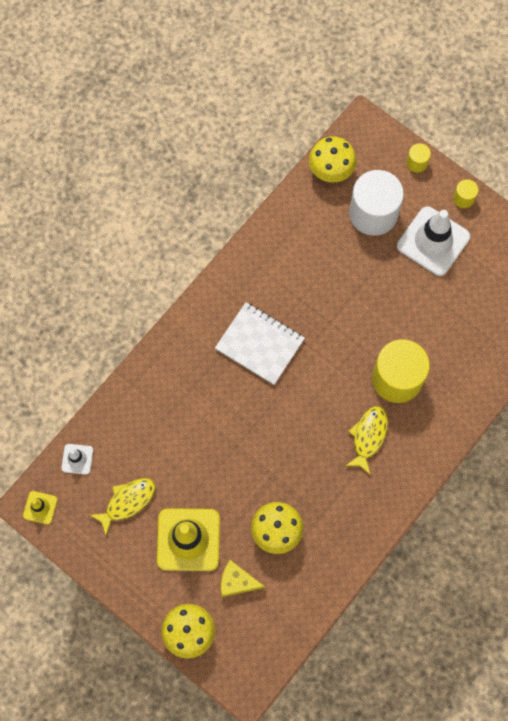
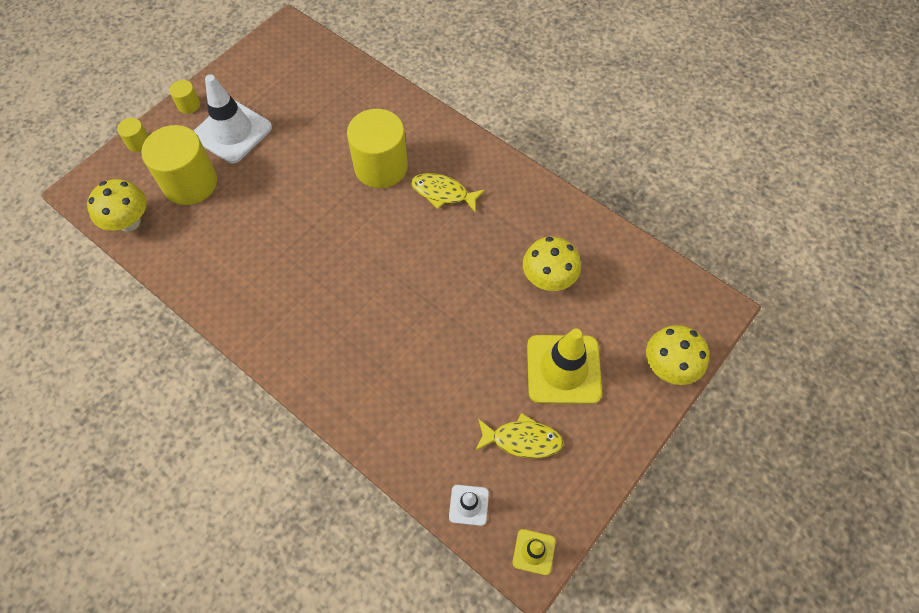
camera: 90 degrees left, 10 degrees down
(127, 502) = (522, 440): yellow fish -> yellow fish turned 135 degrees clockwise
(237, 581) = (607, 318): yellow cheese -> none
(260, 344) = (332, 295): white notebook -> none
(373, 213) = (190, 183): white cylinder -> yellow cylinder

